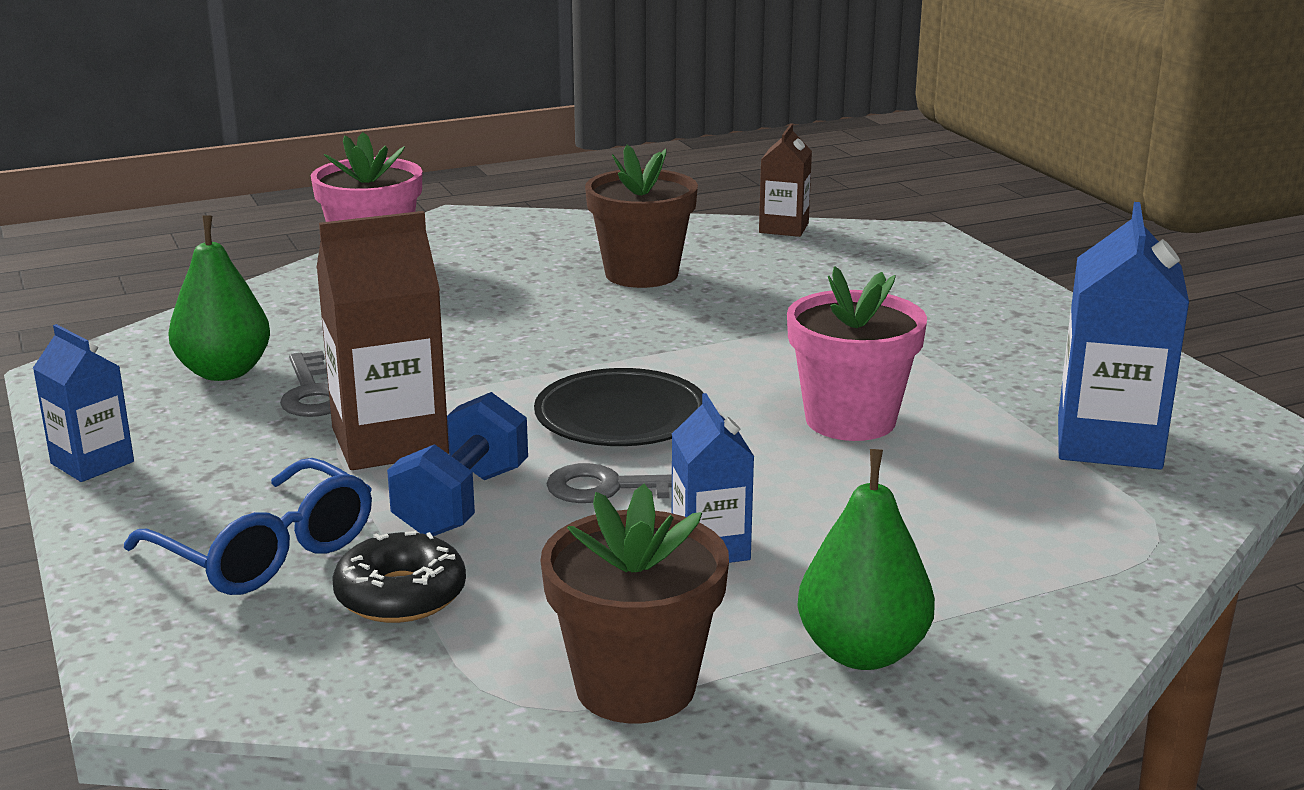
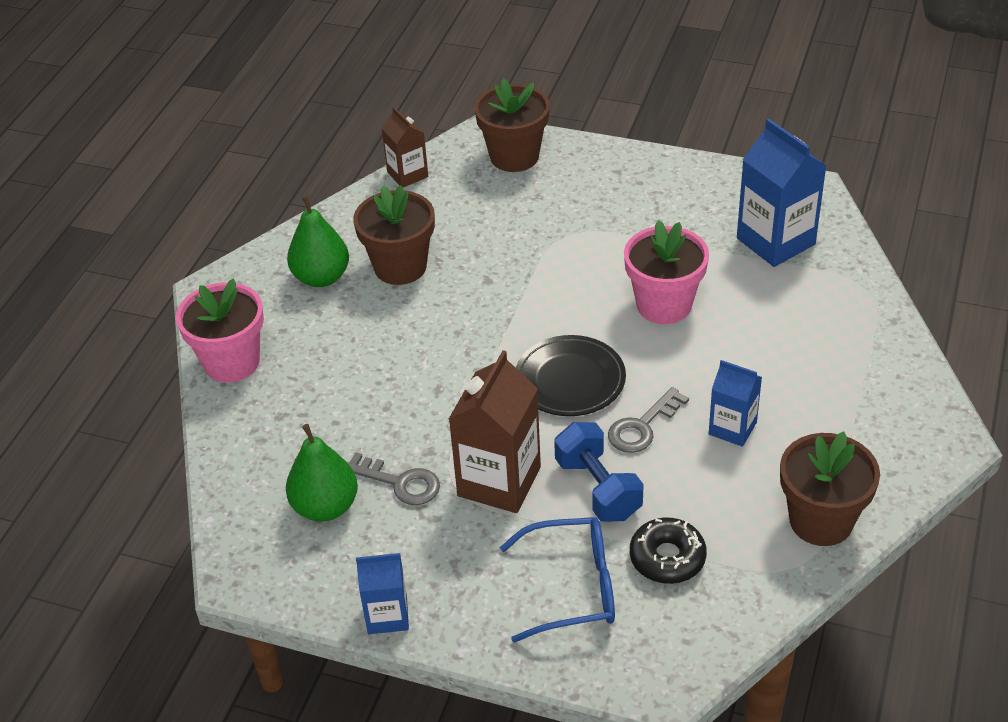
camera: 45 degrees left, 20 degrees up
(862, 652) = (862, 435): green pear -> green pear (321, 277)
(920, 259) = (514, 156): none -> brown flower pot

